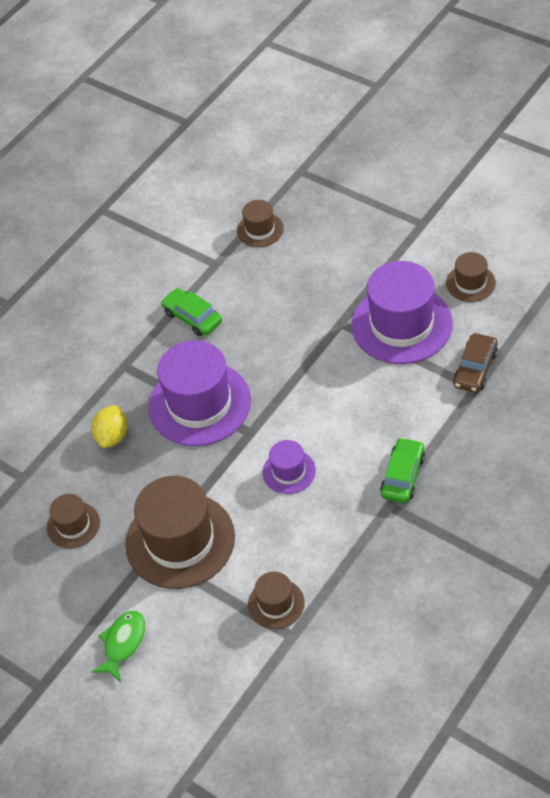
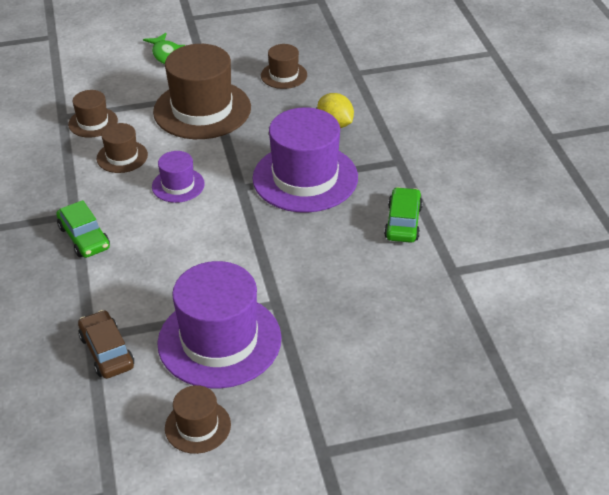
camera: 125 degrees right, 10 degrees down
(192, 317) = (403, 222): green car -> green car turned 75 degrees counterclockwise
(260, 230) = (463, 326): brown hat -> brown hat (122, 157)

